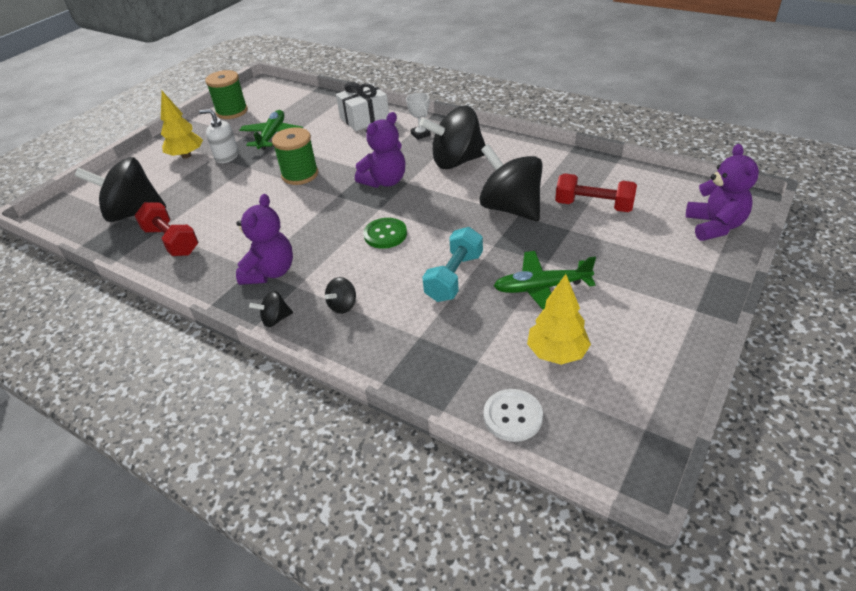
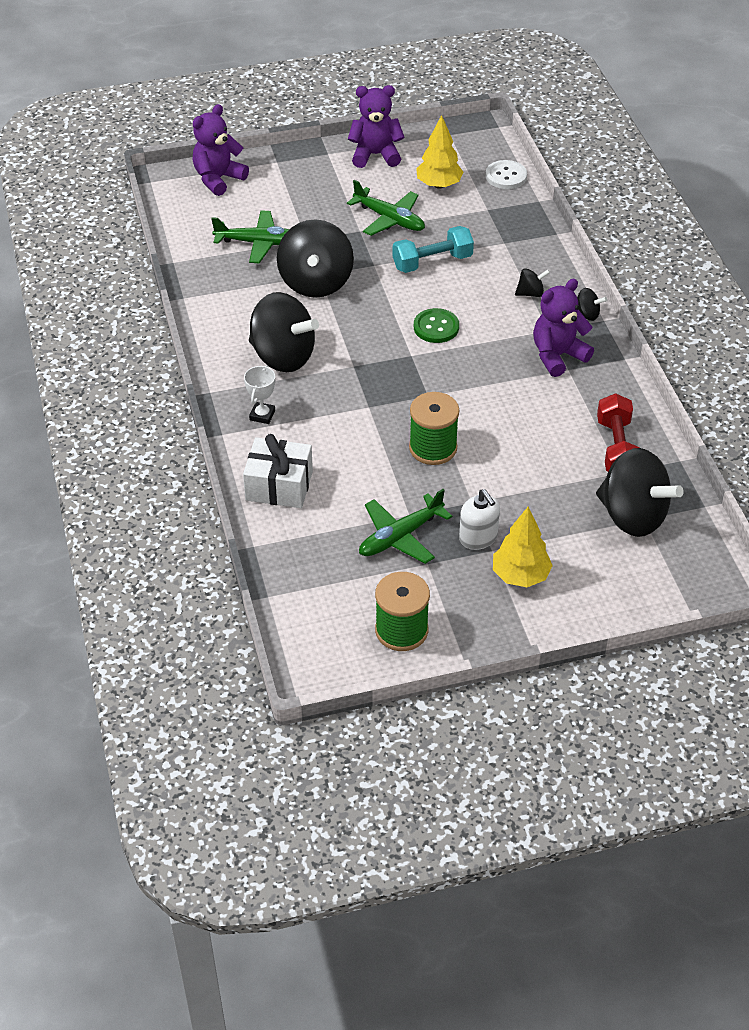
camera: 140 degrees left, 5 degrees up
(385, 181) = (370, 381): purple teddy bear -> purple teddy bear (375, 155)
(593, 206) = (259, 243): red dumbbell -> green plane

